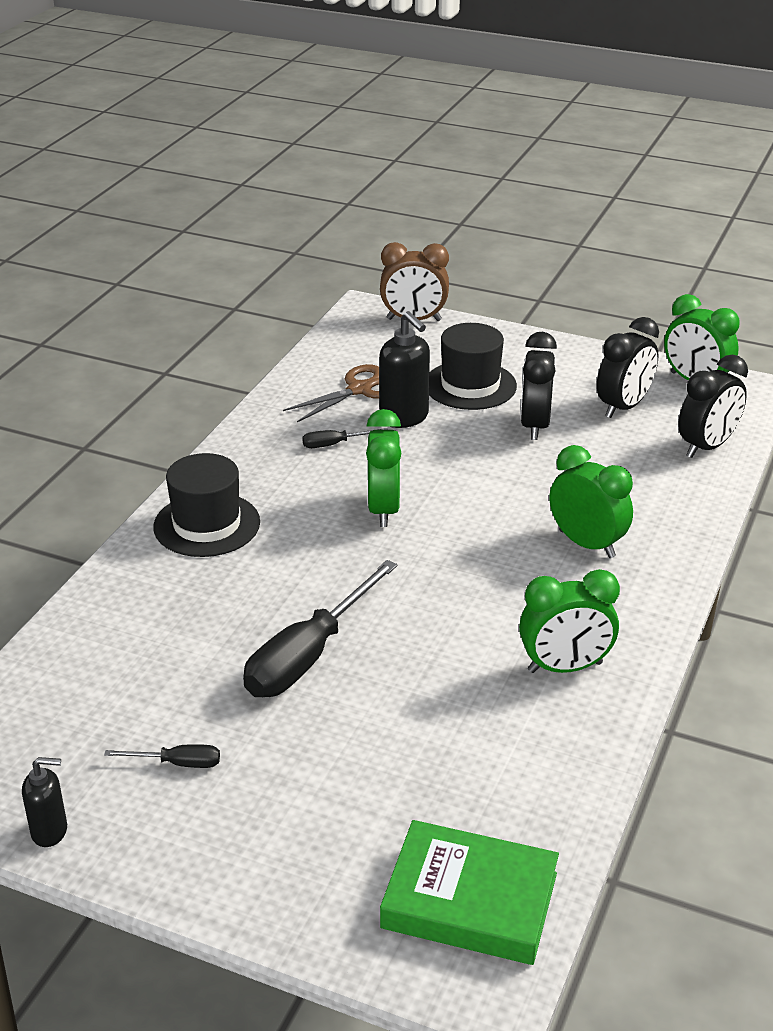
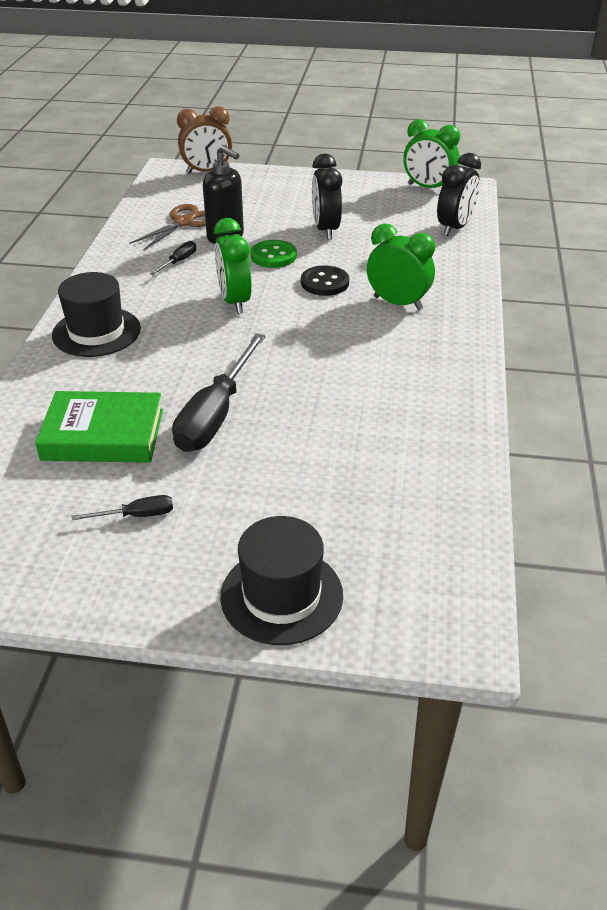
camera: 15 degrees left, 5 degrees up
(50, 831) = (42, 592): black soap dispenser -> none
(334, 444) = (178, 262): black screwdriver -> black screwdriver turned 150 degrees clockwise
(454, 453) = (273, 256): none -> green button
(470, 385) = (267, 209): black hat -> black hat (281, 595)
(470, 900) = (418, 575): green book -> green book (103, 434)
(504, 501) = (325, 283): none -> black button
(565, 667) = (418, 390): green clock -> none
(623, 407) = (385, 210): black clock -> none

